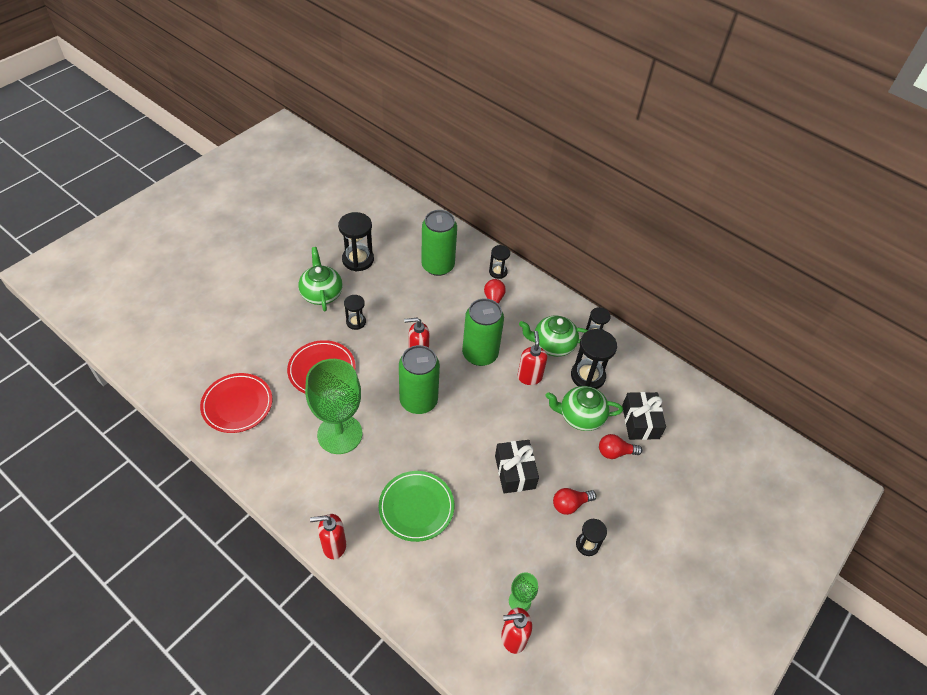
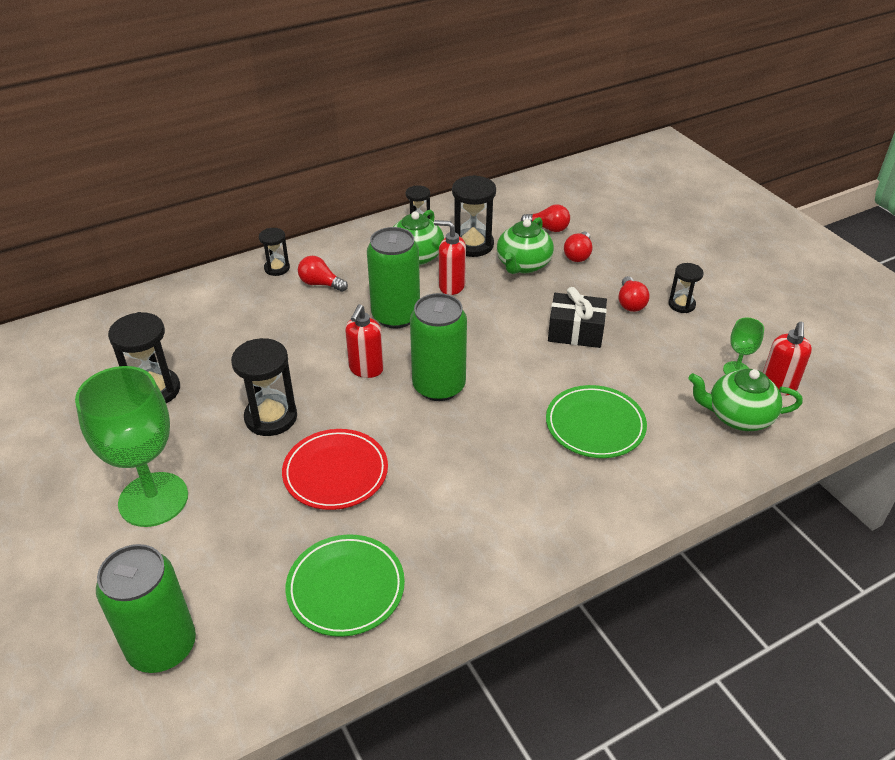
camera: 65 degrees left, 10 degrees down
(237, 405) = (345, 588): red plate -> green plate
(321, 293) = (191, 444): green teapot -> green teapot (738, 417)
(334, 546) = (627, 517): red soap dispenser -> none
(340, 434) = (455, 475): green goblet -> green goblet (153, 499)
(356, 322) = (271, 417): black hourglass -> black hourglass, size x1.71
(438, 266) = (227, 316): green can -> green can (162, 646)
(640, 422) = (548, 228): black gift -> red light bulb

